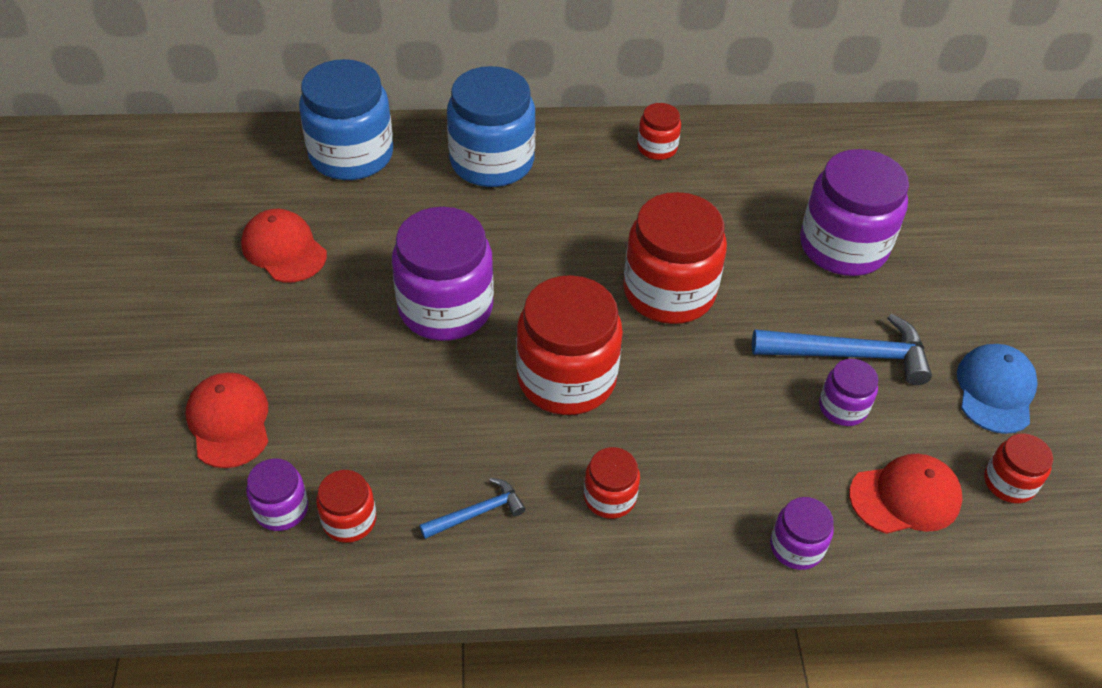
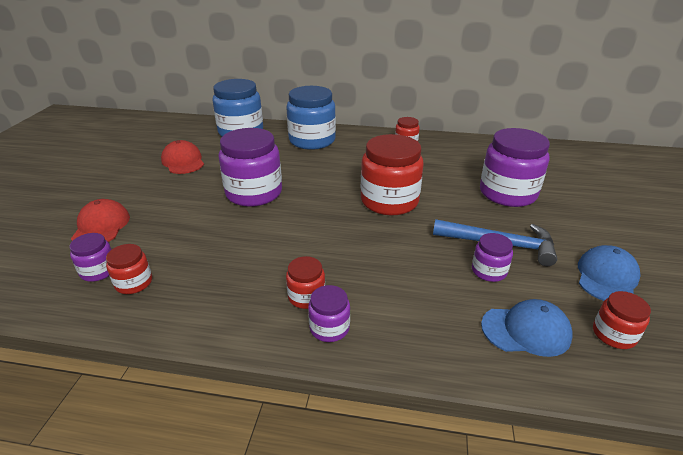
camera: 15 degrees right, 15 degrees down
(477, 513) = (215, 291): blue hammer -> none
(566, 378) = (308, 232): red jar -> none
(796, 547) = (431, 348): purple jar -> purple jar (329, 328)
(905, 497) = (526, 330): red cap -> blue cap

